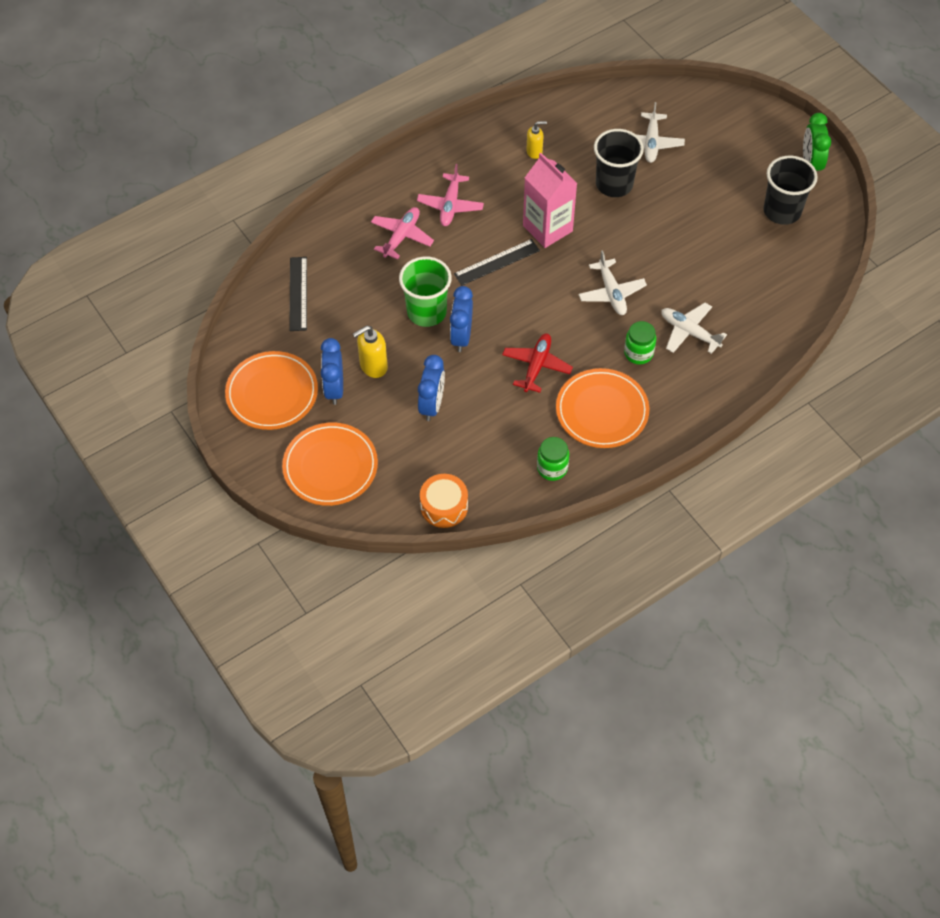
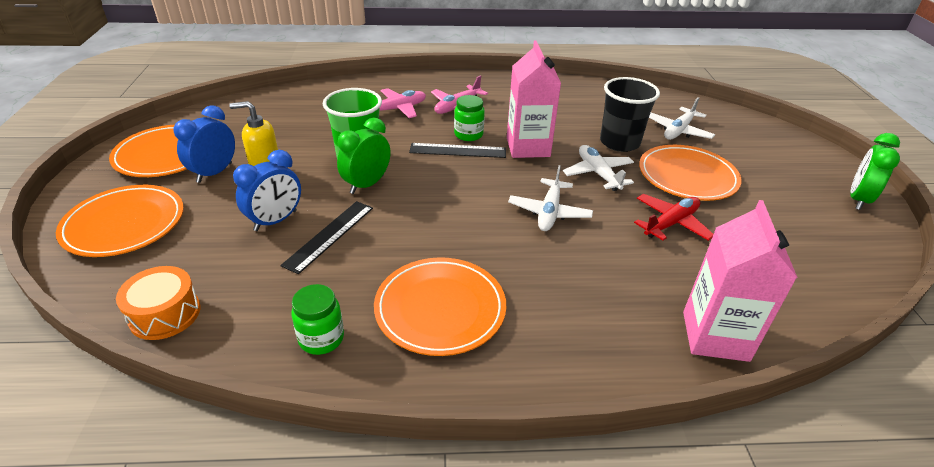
camera: 30 degrees right, 20 degrees down
(298, 293) = (276, 110): black ruler -> black ruler (329, 235)
(461, 336) = (367, 184): blue clock -> green clock
(534, 152) = (562, 103): yellow soap dispenser -> none
(536, 366) = (411, 236): red plane -> red plane (671, 223)
(638, 353) = (534, 274): green jar -> green jar (468, 135)
(685, 200) = (687, 176): none -> orange plate
(689, 332) = (613, 281): white plane -> white plane (598, 174)
(767, 342) = (715, 336): none -> pink carton
(782, 211) = (802, 222): black cup -> none

